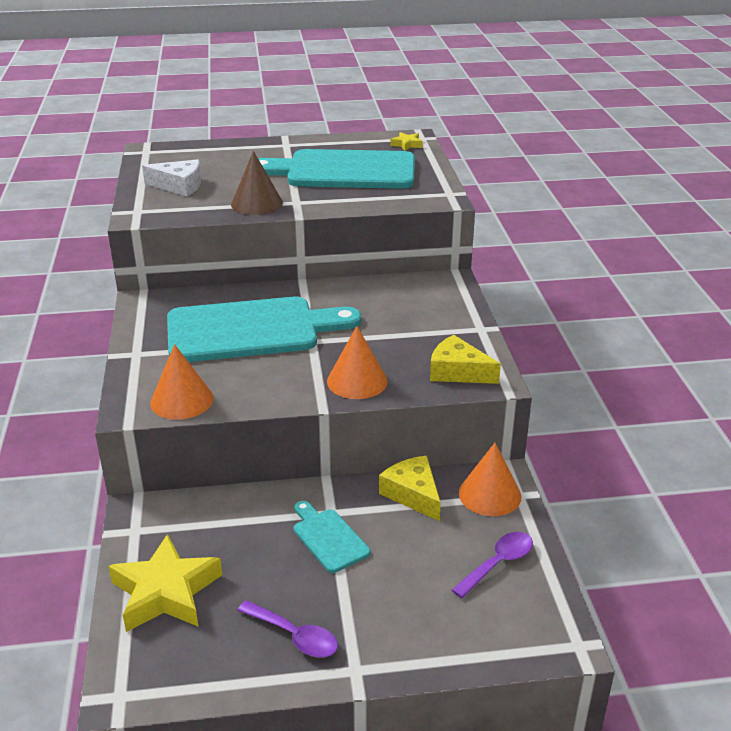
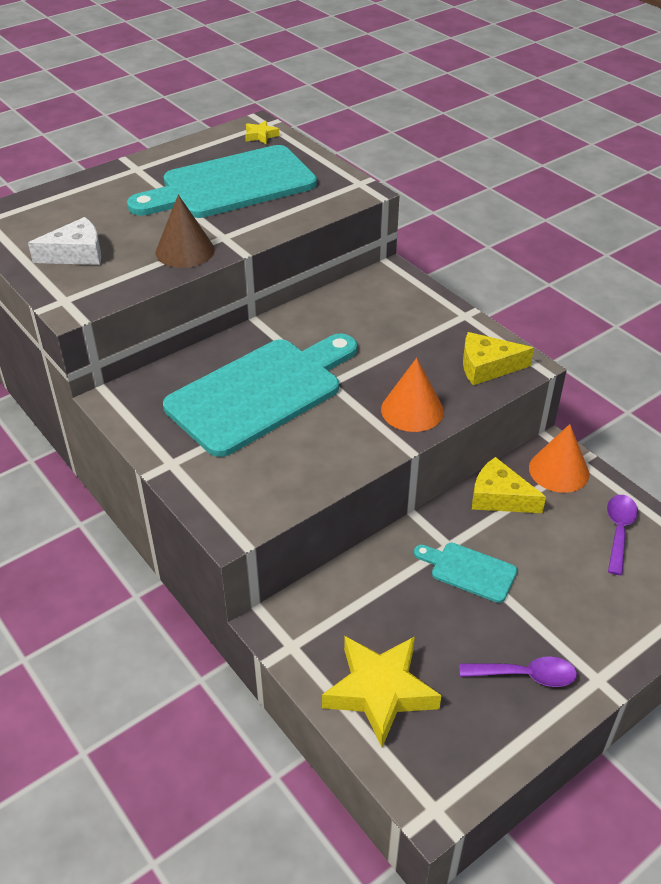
camera: 30 degrees left, 10 degrees up
(182, 400) = (272, 496): orange cone -> none

